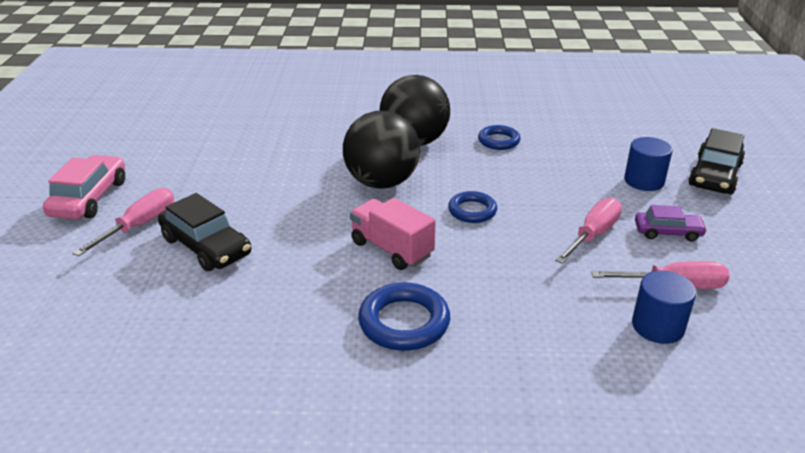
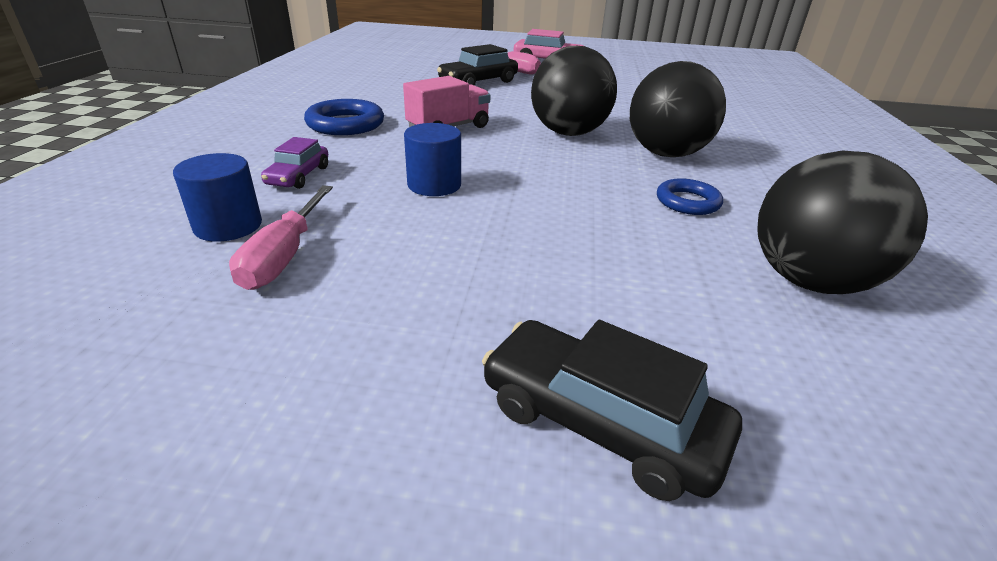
camera: 95 degrees right, 0 degrees up
(472, 211) = (504, 165): blue ring -> none
(573, 119) = (809, 281): none -> black ball
(593, 234) = (428, 225): pink screwdriver -> none
(644, 181) = (572, 306): blue cylinder -> blue cylinder (434, 185)
(668, 232) = (406, 287): purple car -> purple car (298, 176)

